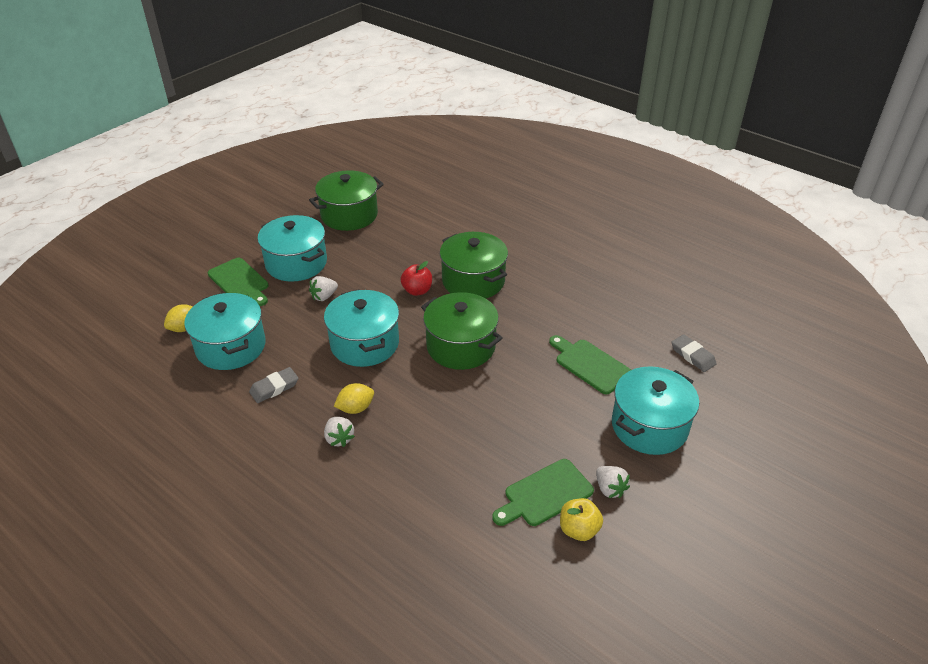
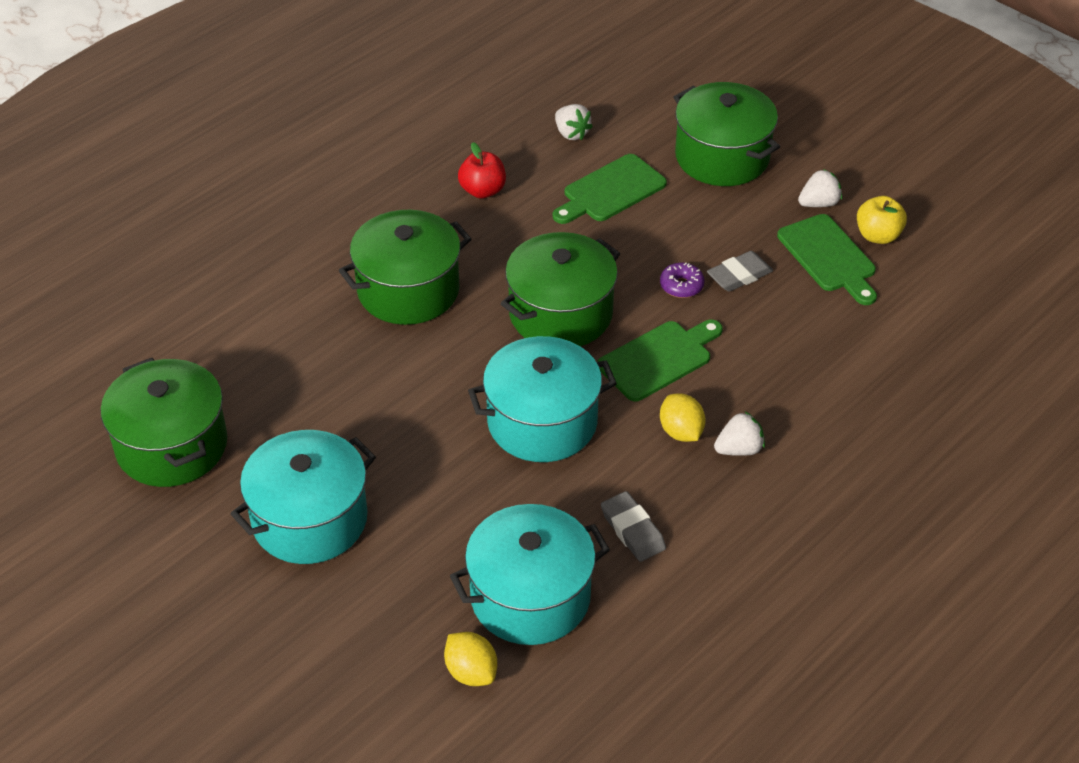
camera: 85 degrees left, 5 degrees up
(240, 282) = (349, 601): green cutting board -> green cutting board (659, 359)
(324, 296) = (415, 476): white strawberry -> white strawberry (571, 133)
(417, 291) = (421, 357): red apple -> red apple (482, 191)
(497, 405) = (681, 286): none -> purple donut
(649, 426) = (722, 157): turquoise pot -> green pot
(692, 356) = (602, 100): grey eraser -> grey eraser (739, 275)

